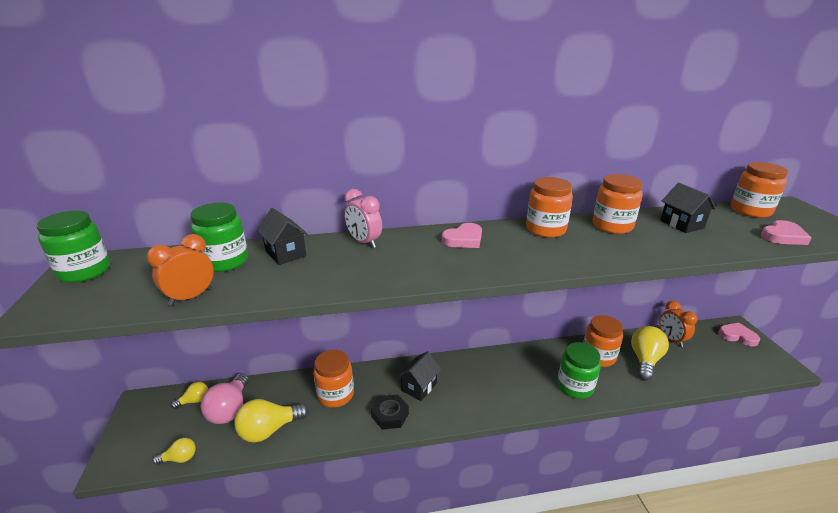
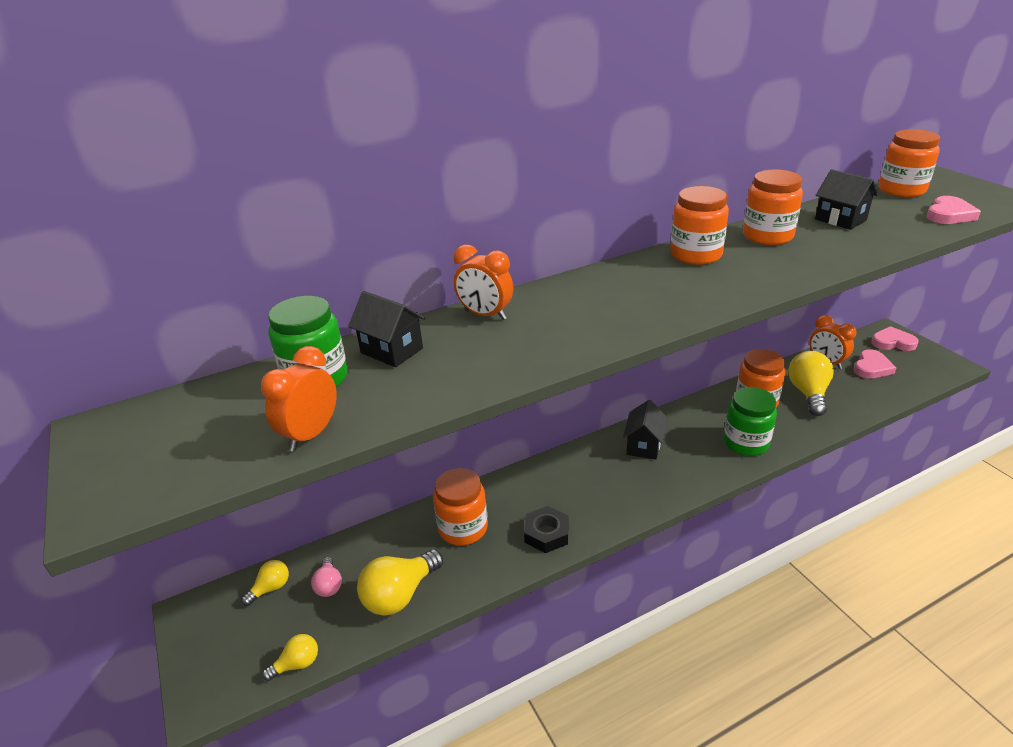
camera: 15 degrees left, 5 degrees up
(85, 271) = (115, 437): green jar -> none
(229, 409) = (329, 585): pink light bulb -> pink light bulb, size x0.54
(364, 242) = (485, 315): pink clock -> orange clock
(419, 387) = (564, 491): black house -> black house (644, 445)
(464, 239) = (608, 286): pink heart -> pink heart (871, 367)

